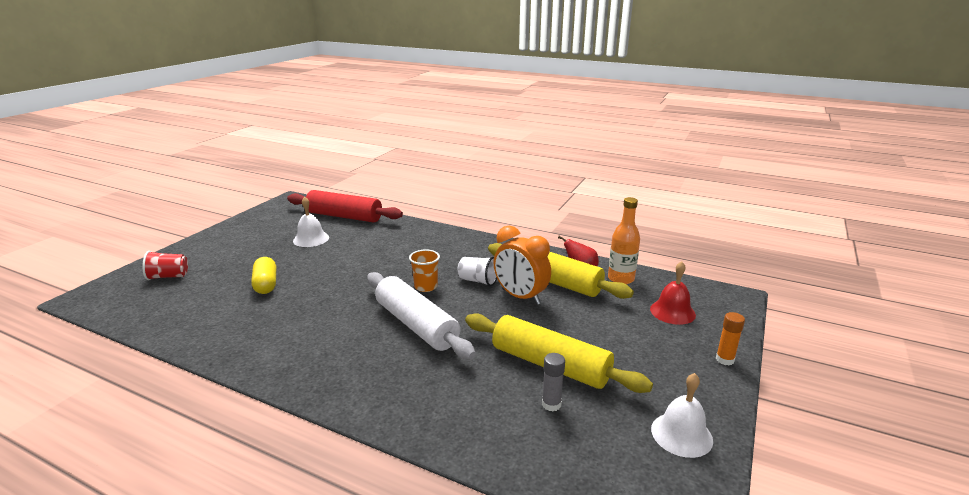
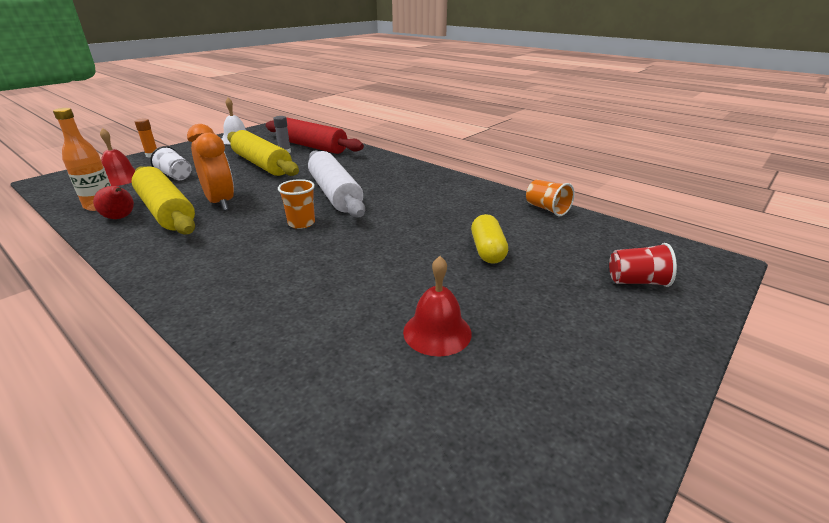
camera: 165 degrees left, 5 degrees up
(181, 337) = (547, 209): none -> orange cup
(311, 239) = (437, 332): white bell -> red bell
(344, 216) = (358, 408): red rolling pin -> red rolling pin (312, 146)
(478, 281) = (241, 222): white cup -> white cup (175, 176)

